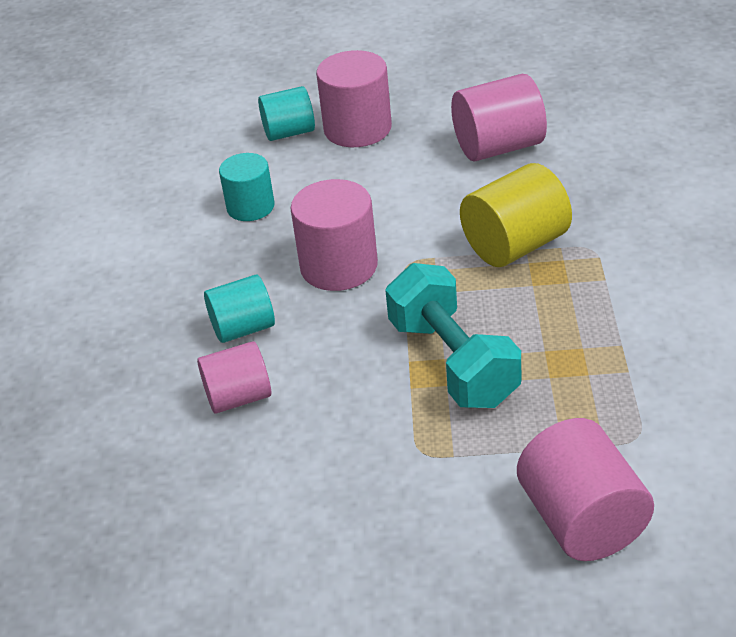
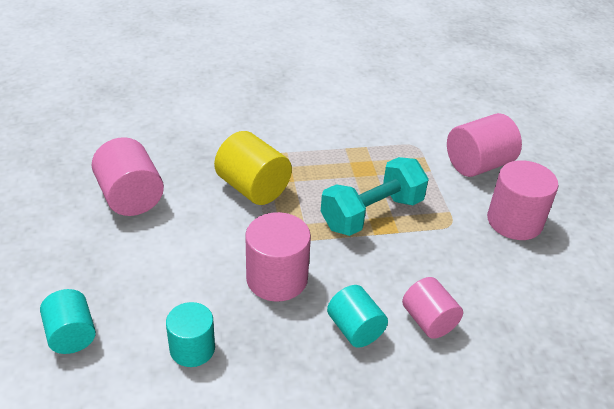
camera: 105 degrees left, 0 degrees up
(357, 129) = (79, 284): pink cylinder -> pink cylinder (514, 221)

